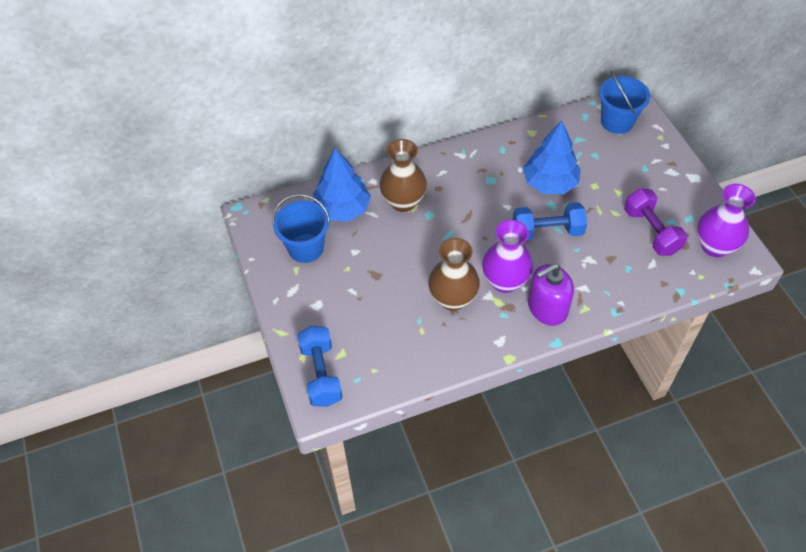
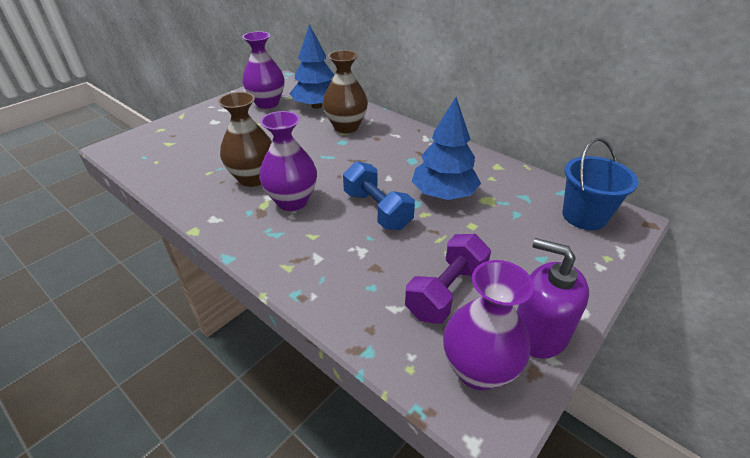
camera: 60 degrees right, 15 degrees down
(306, 248) = (267, 103): blue bucket -> purple vase
(321, 374) = (145, 140): blue dumbbell -> none
(547, 308) = (272, 238): purple soap dispenser -> purple soap dispenser (539, 332)

